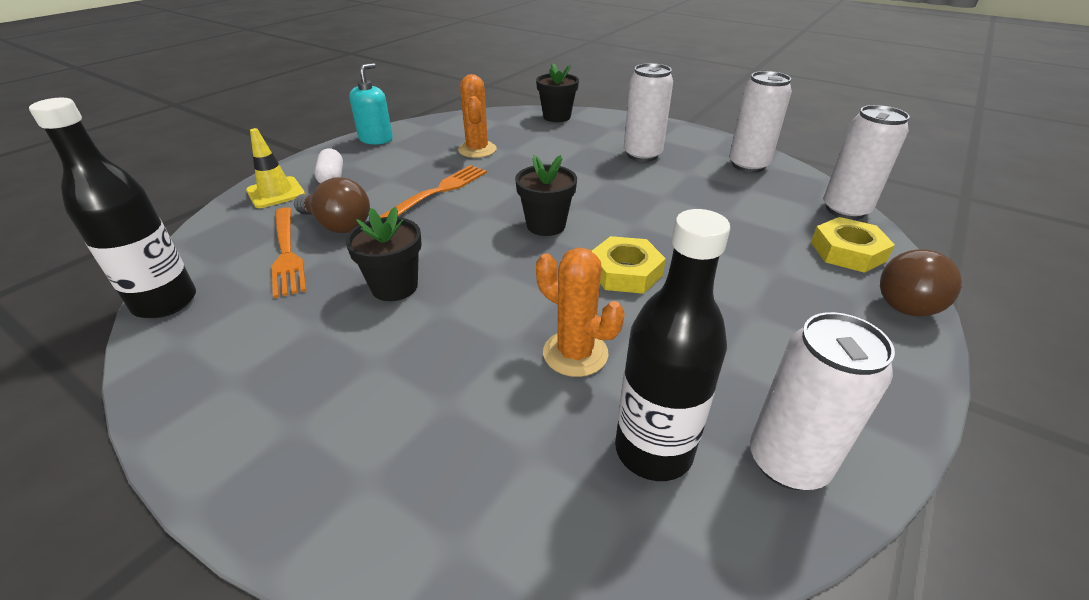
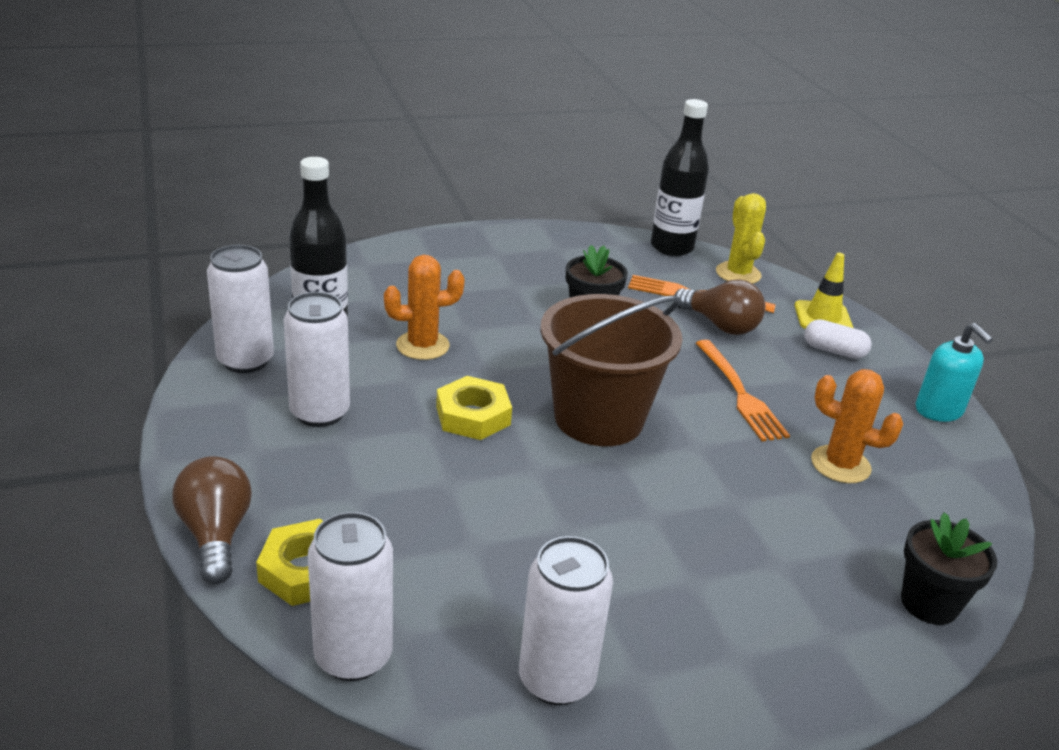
camera: 125 degrees right, 5 degrees down
(212, 247) = (738, 274): none -> yellow cactus
(338, 225) = (720, 325): brown light bulb -> brown light bulb turned 120 degrees counterclockwise
(546, 225) = (598, 418): black flower pot -> brown bucket
(642, 155) = (697, 595): white can -> white can (320, 413)

